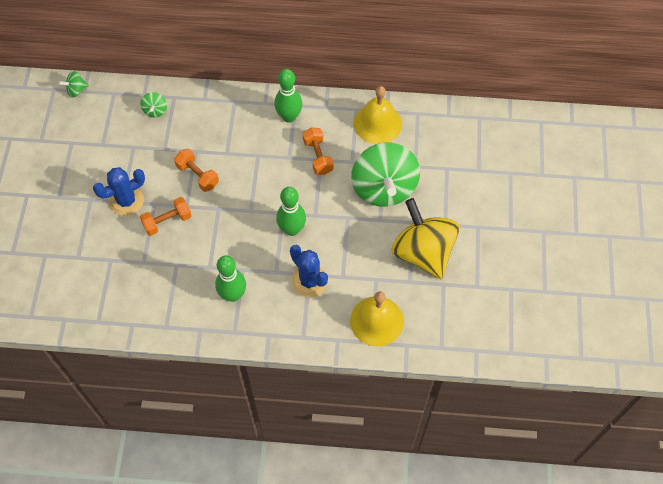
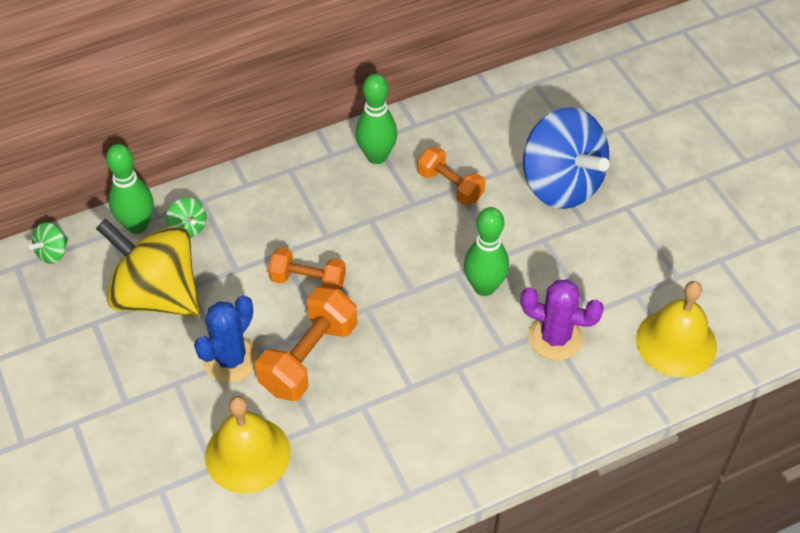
camera: 30 degrees left, 10 degrees down
(167, 221) = (309, 358): orange dumbbell -> orange dumbbell, size x1.53
(233, 295) = (469, 405): green bowling pin -> green bowling pin (137, 225)
(309, 281) = (555, 338): blue cactus -> purple cactus
(377, 123) = (495, 115): yellow bell -> yellow bell (247, 454)
(384, 188) = (561, 184): green spinning top -> blue spinning top
(423, 252) = (667, 235): yellow spinning top -> yellow spinning top (156, 295)

